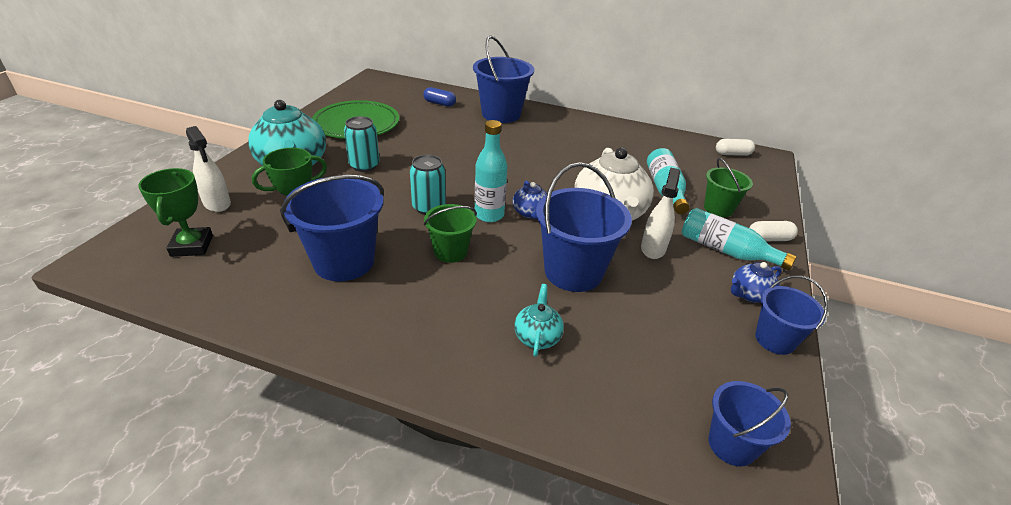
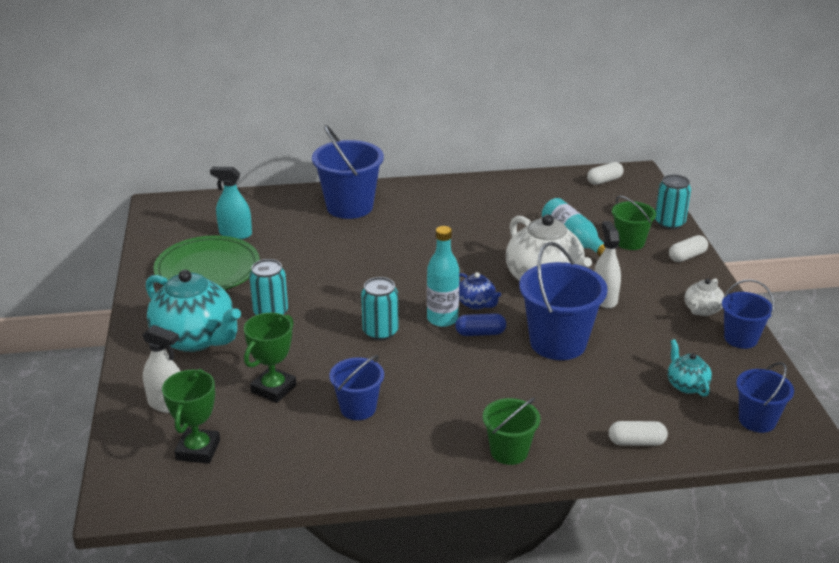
camera: 25 degrees left, 5 degrees down
(192, 246) = (198, 450): green trophy -> green trophy turned 45 degrees clockwise
(344, 261) = (358, 408): blue bucket -> blue bucket, size x0.59
(402, 108) = (235, 234): none -> turquoise spray bottle
(439, 103) = (271, 215): blue capsule -> blue capsule (480, 333)
(450, 252) = (441, 364): green bucket -> green bucket (509, 451)
(537, 337) = (574, 404): turquoise teapot -> turquoise teapot (686, 385)
(567, 407) = (636, 442): none -> white capsule
(725, 251) = (661, 279): turquoise bottle -> none
(749, 294) = (702, 310): blue teapot -> white teapot
(771, 205) = (669, 223): none -> turquoise can

